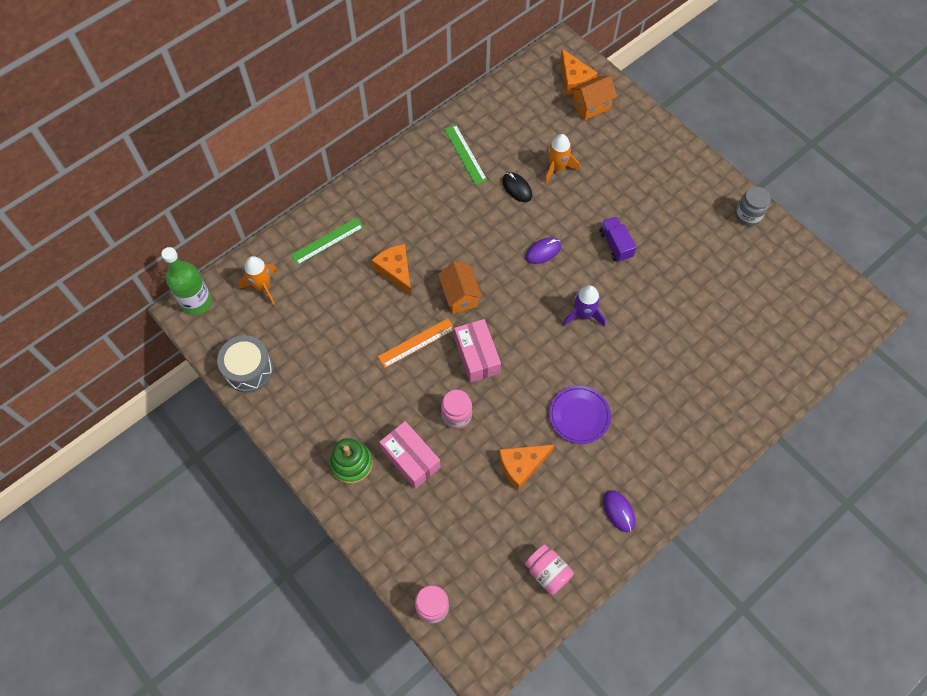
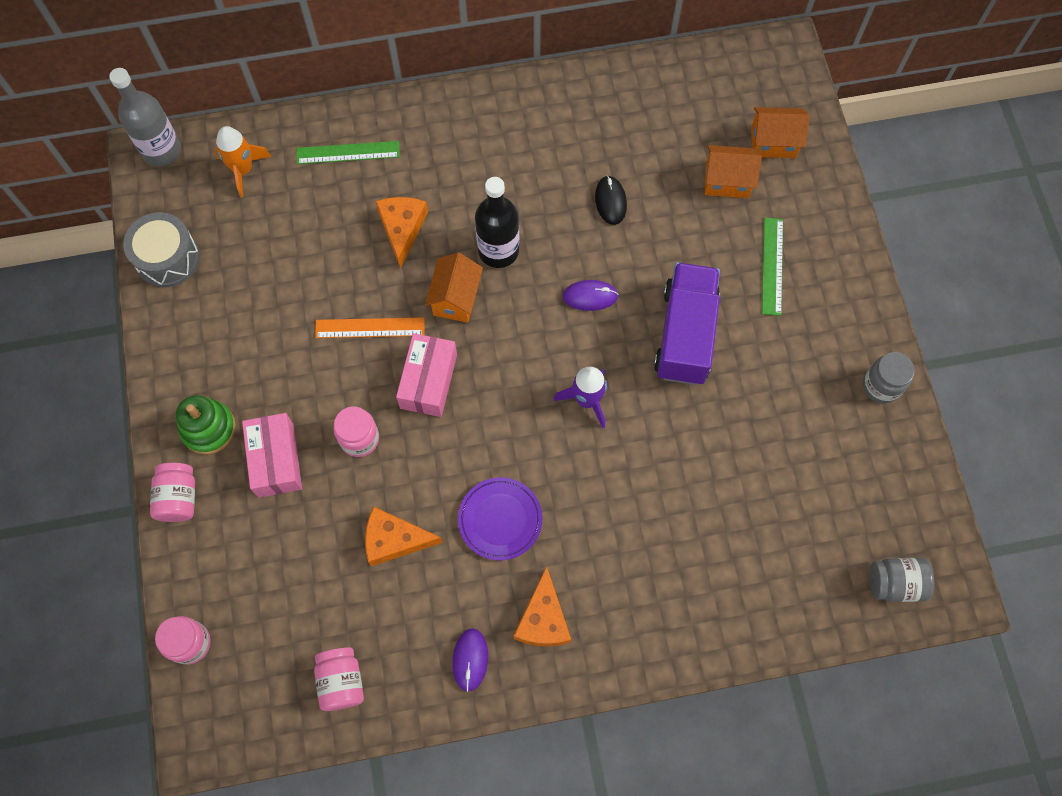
camera: 30 degrees right, 5 degrees up
(197, 302) = (161, 150): green bottle -> grey bottle
(361, 519) = (179, 498): none -> pink jar
(465, 154) = (576, 127): green ruler -> green ruler (772, 266)
(467, 253) = (498, 250): none -> black bottle
(557, 168) = (676, 201): orange rocket -> none
(574, 79) = (774, 98): orange cheese -> orange cheese (543, 619)
(579, 142) = (727, 181): none -> orange house
(615, 245) = (685, 334): purple truck -> purple truck, size x1.86
(831, 324) = (895, 583): none -> grey jar

